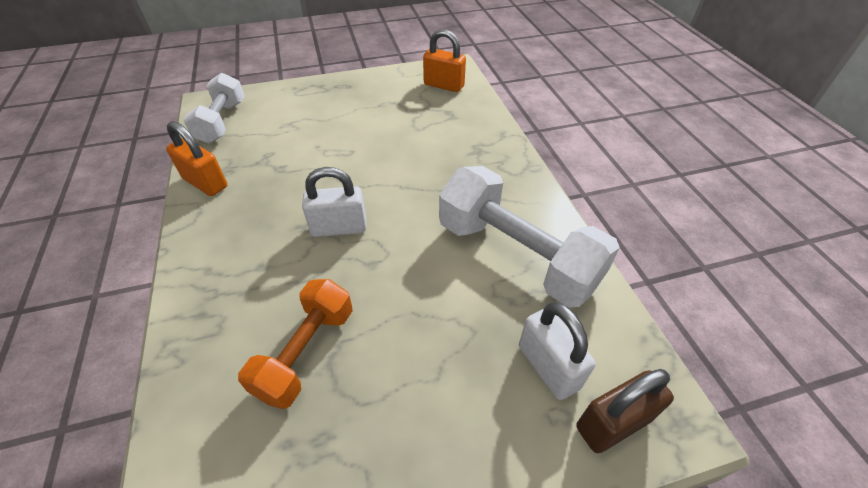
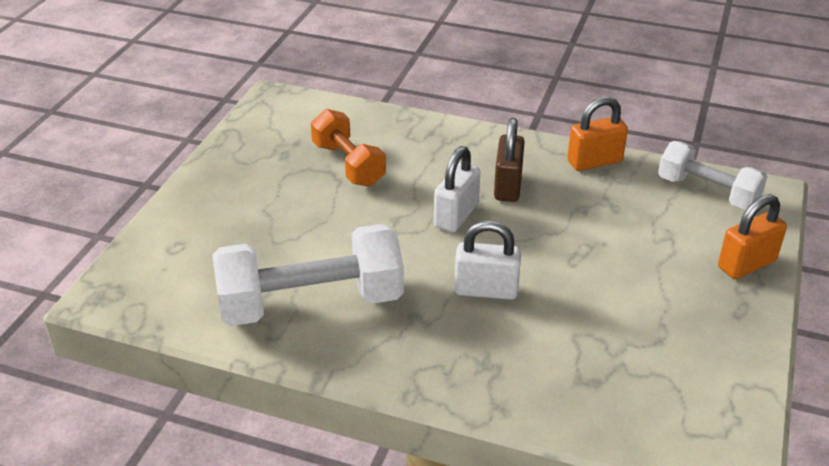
camera: 125 degrees right, 10 degrees down
(444, 85) = (673, 413): orange padlock -> orange padlock (746, 264)
(548, 366) = (207, 261): white padlock -> white padlock (486, 290)
(613, 423) = (140, 266): brown padlock -> brown padlock (507, 186)

